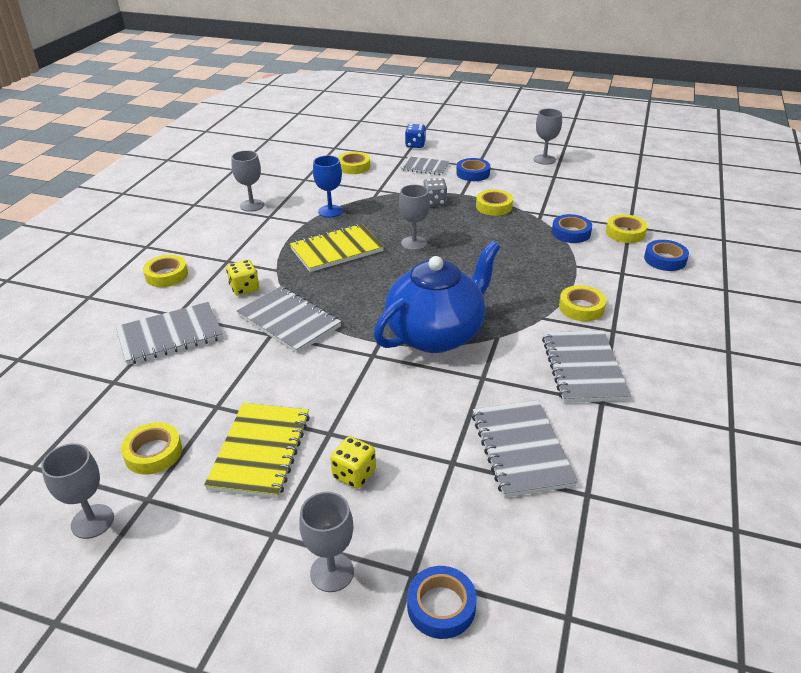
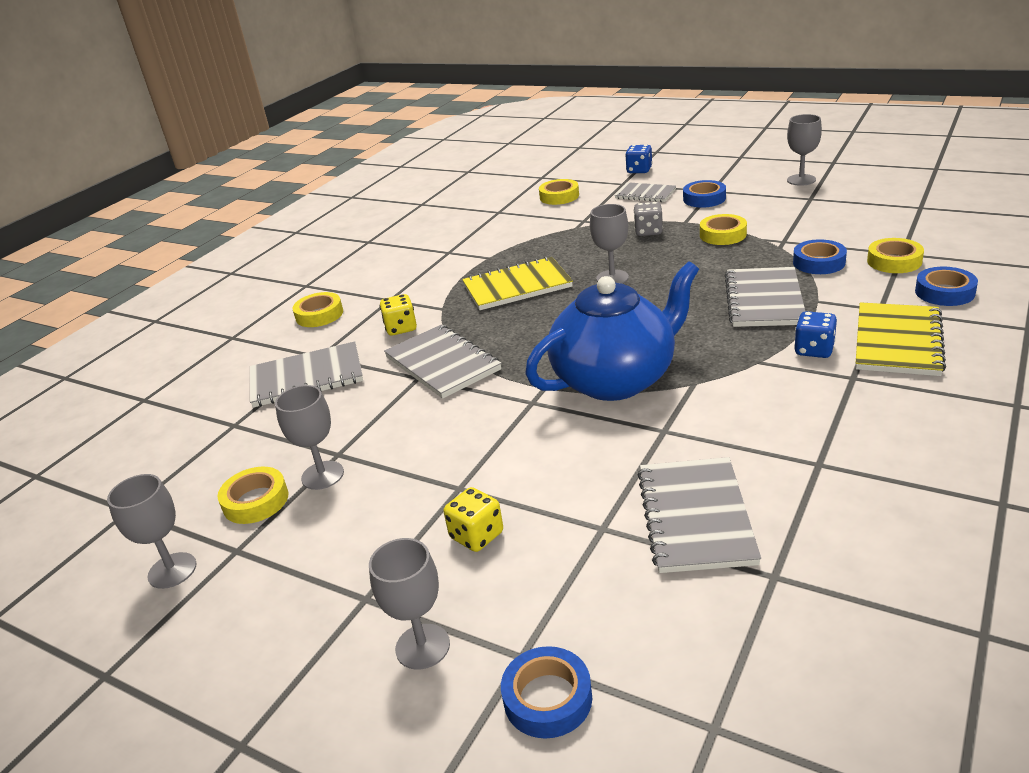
camera: 15 degrees right, 5 degrees down
(252, 205) = (431, 241): grey goblet -> grey goblet (322, 475)
(260, 451) = (374, 505): yellow notebook -> yellow notebook (897, 342)
(330, 211) = (520, 245): blue goblet -> none
(581, 308) = (814, 350): yellow tape -> blue dice
(583, 368) = (801, 422): grey notebook -> grey notebook (764, 300)

